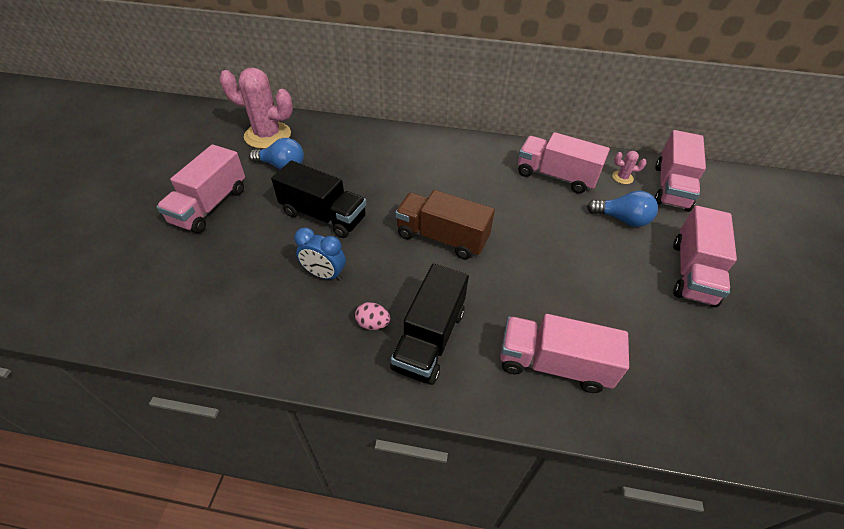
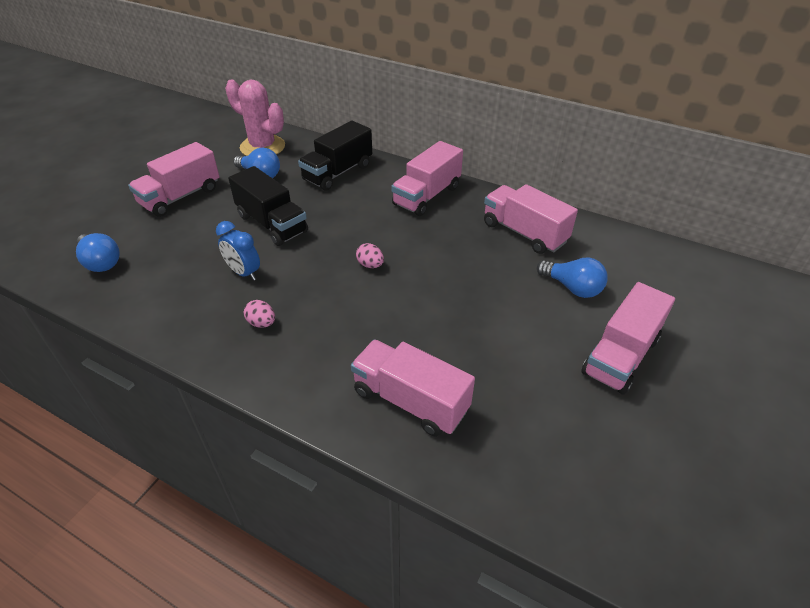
camera: 20 degrees right, 5 degrees down
(160, 300) = (101, 262): none -> blue light bulb
(429, 339) = (304, 348): black truck -> black truck (337, 172)
(442, 237) = (370, 265): brown truck -> pink egg
(622, 177) = (600, 248): pink cactus -> none
(671, 187) = (652, 268): pink truck -> pink truck (426, 196)

